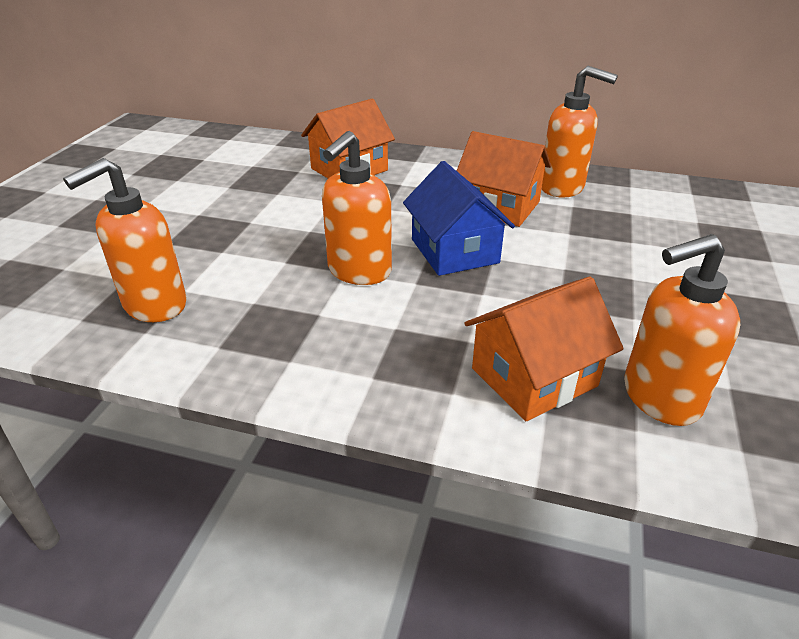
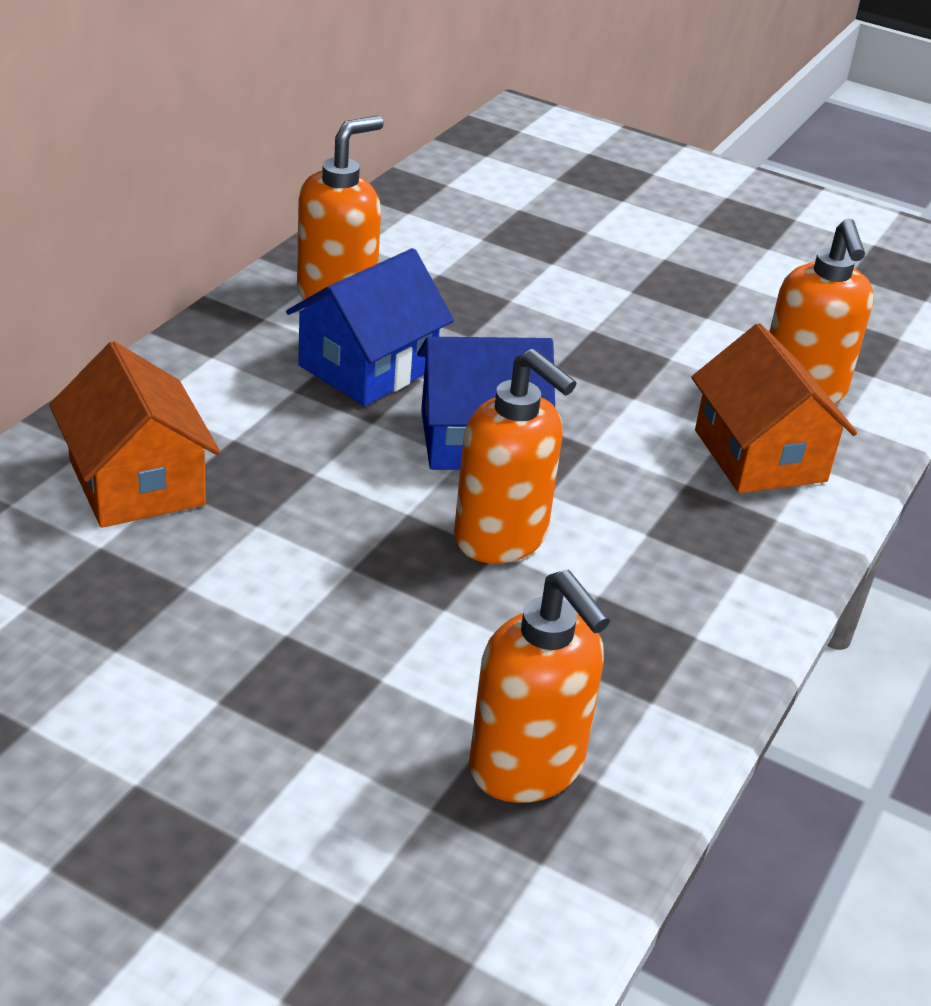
camera: 80 degrees left, 0 degrees up
(499, 206) = (367, 367): orange house -> blue house

